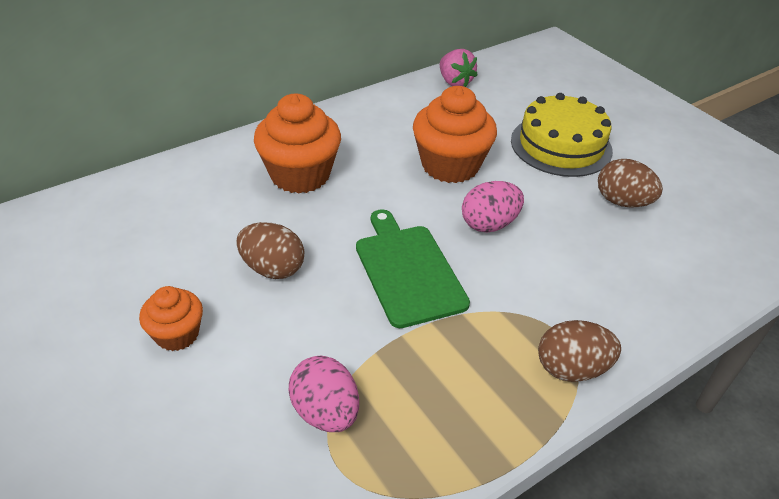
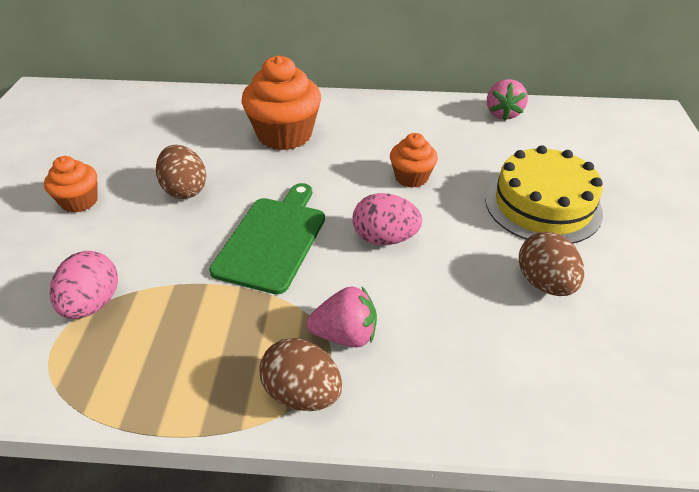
camera: 40 degrees right, 0 degrees up
(450, 165) = (411, 177): orange cupcake -> orange cupcake, size x0.56
(549, 310) = (345, 335): none -> pink strawberry

